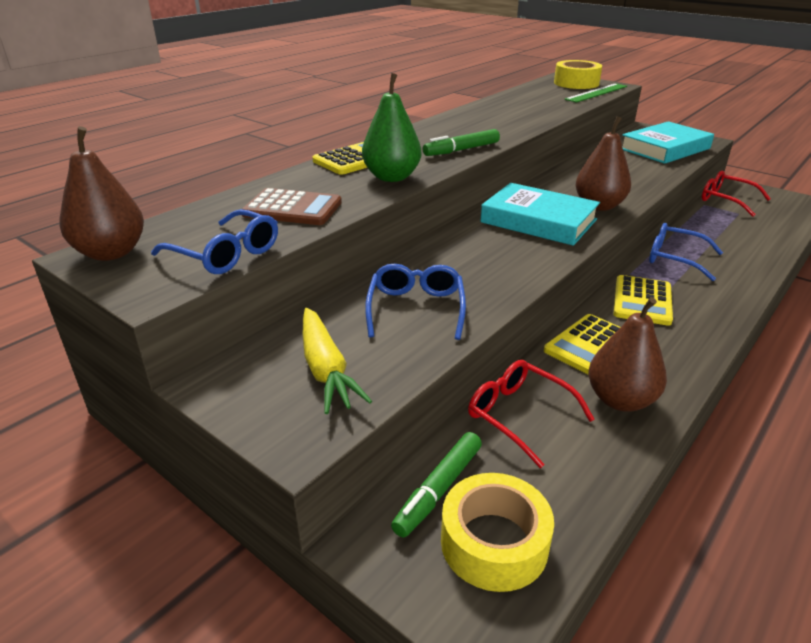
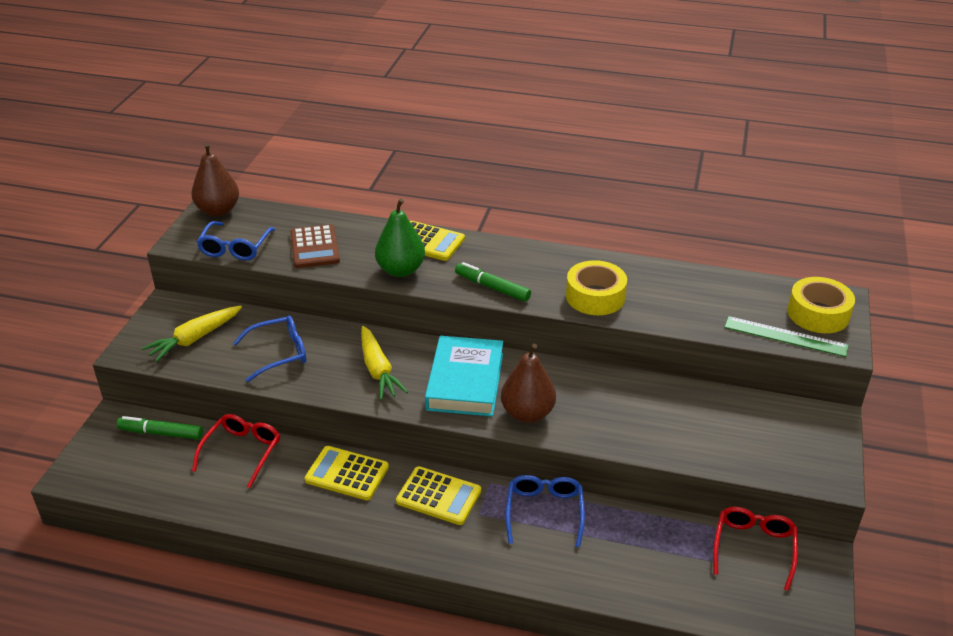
camera: 65 degrees right, 5 degrees up
(492, 256) = (378, 370): none -> yellow carrot
(494, 543) = (127, 465): yellow tape -> yellow tape (595, 296)
(620, 400) = (280, 500): brown pear -> none
(642, 301) = (438, 496): yellow calculator -> yellow calculator turned 150 degrees counterclockwise
(664, 148) = (758, 444): turquoise book -> none

